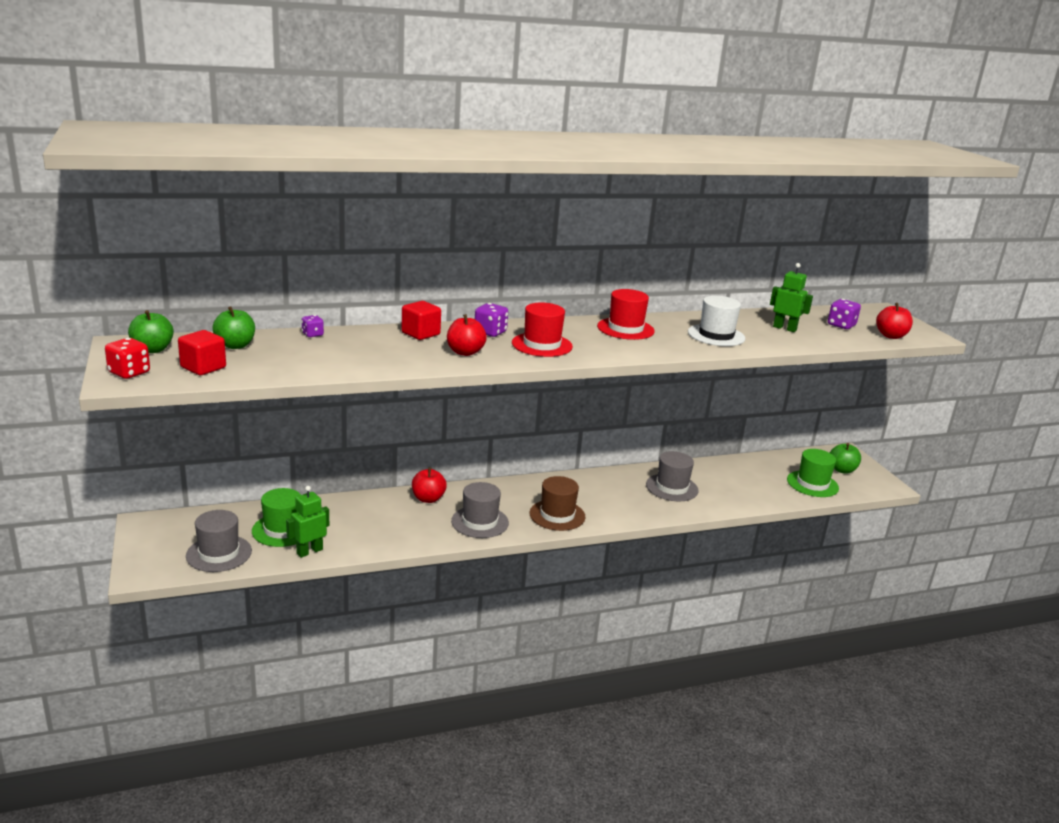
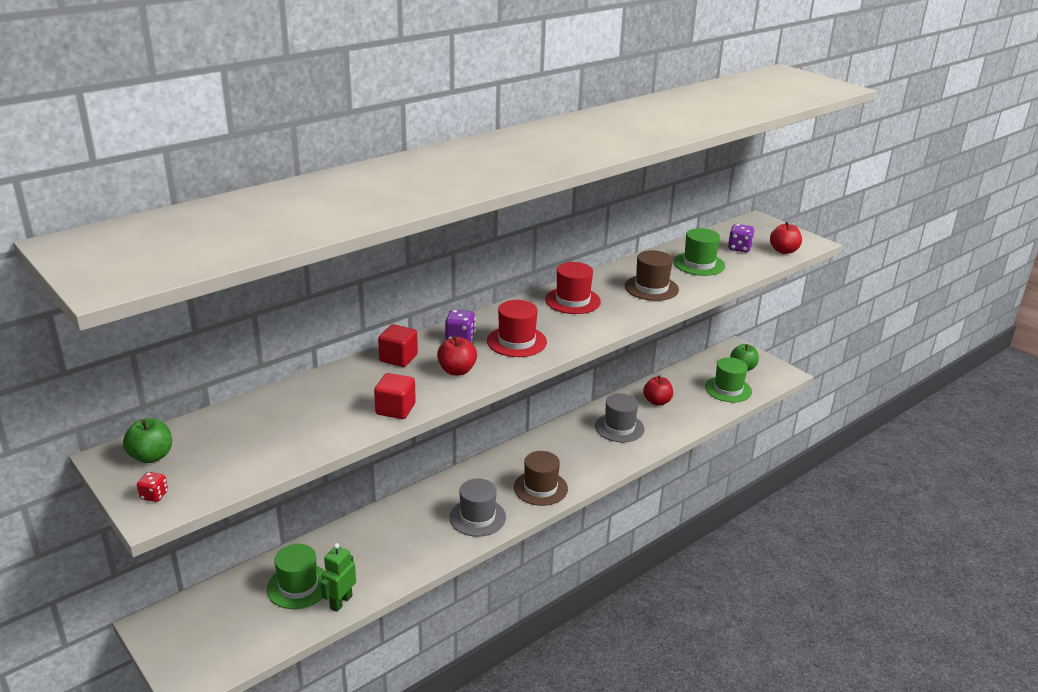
camera: 20 degrees left, 5 degrees up
(129, 373) = (154, 495): red dice -> red dice, size x0.64
(203, 367) = (224, 465): red cube -> red cube (395, 409)
(219, 553) = (253, 634): grey hat -> none
(235, 345) = (232, 426): green apple -> none
(312, 334) = (297, 388): purple dice -> none
(428, 499) = (415, 506): red apple -> red apple (657, 401)
(716, 335) = (651, 288): white hat -> brown hat
(784, 328) = (699, 264): green robot -> green hat

